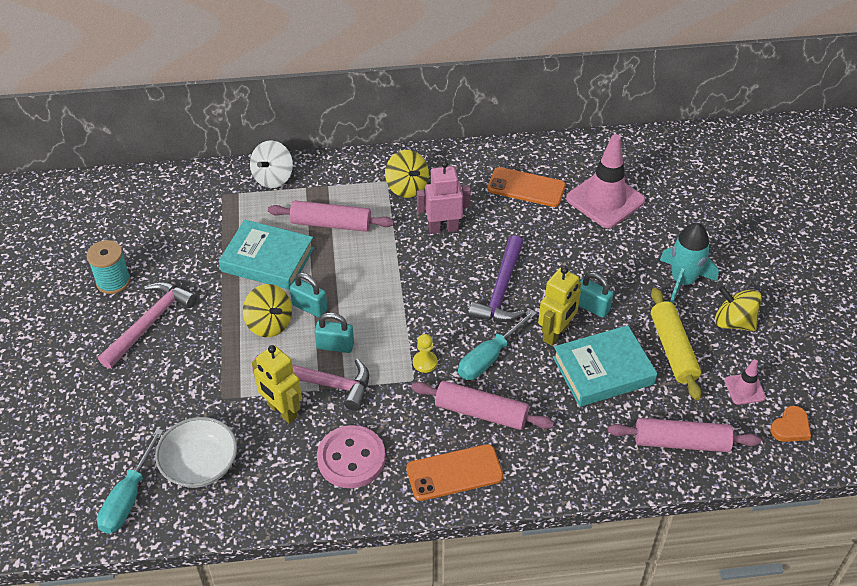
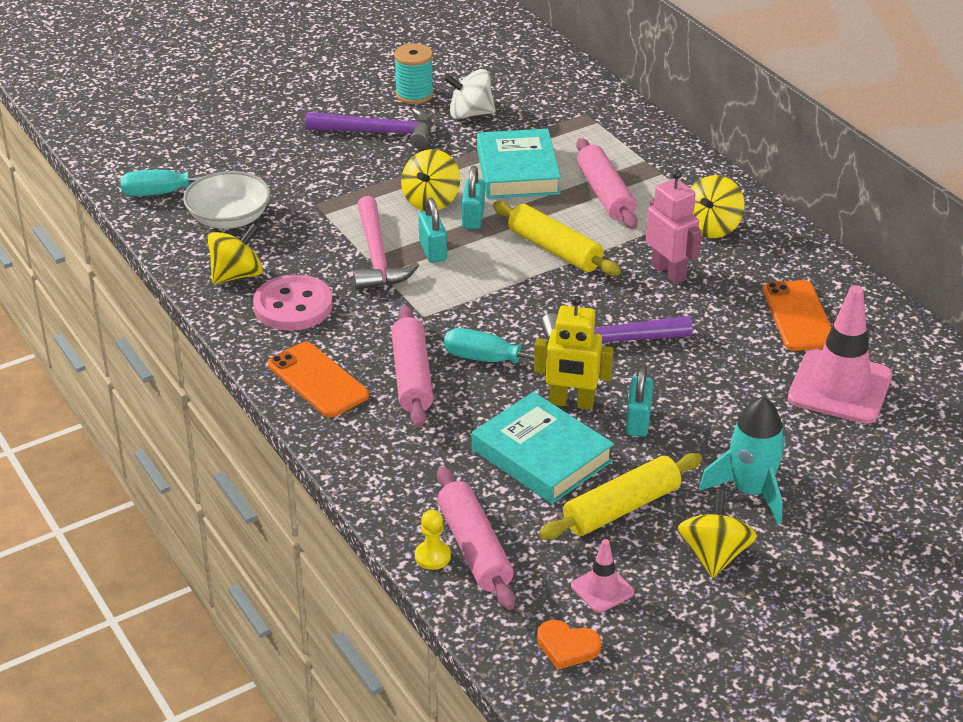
camera: 65 degrees right, 10 degrees down
(150, 323) = (378, 133): pink hammer -> purple hammer
(273, 178) = (640, 136): white spinning top -> white spinning top (470, 114)
(282, 411) = (324, 244): yellow robot -> none
(285, 484) = (237, 275): none -> yellow spinning top
(379, 277) = (554, 250): none -> yellow rolling pin
(425, 362) = (454, 317): yellow pawn -> yellow pawn (432, 556)

